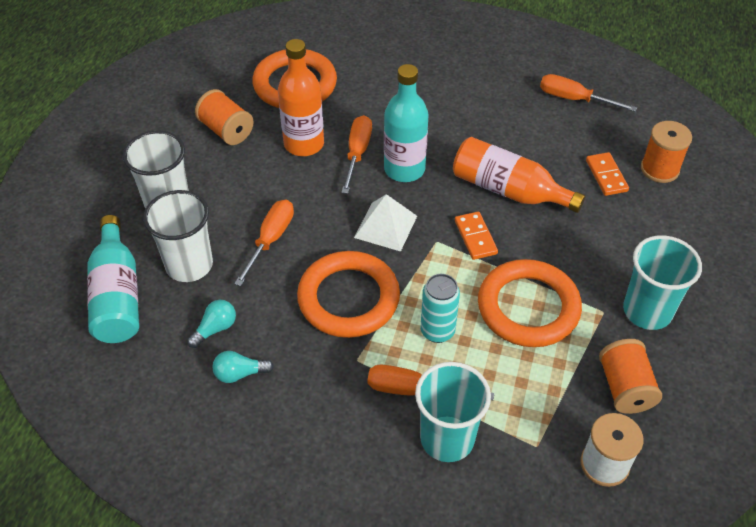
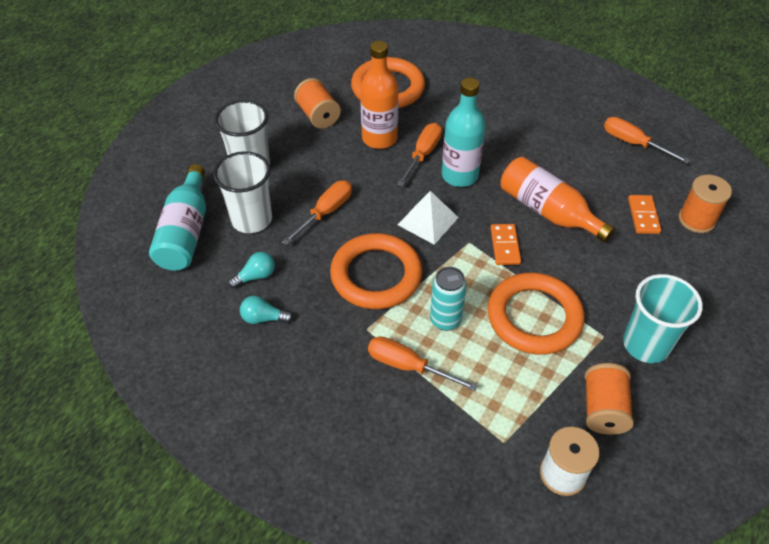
camera: 15 degrees right, 0 degrees up
(447, 438) = (424, 415): turquoise cup -> none

